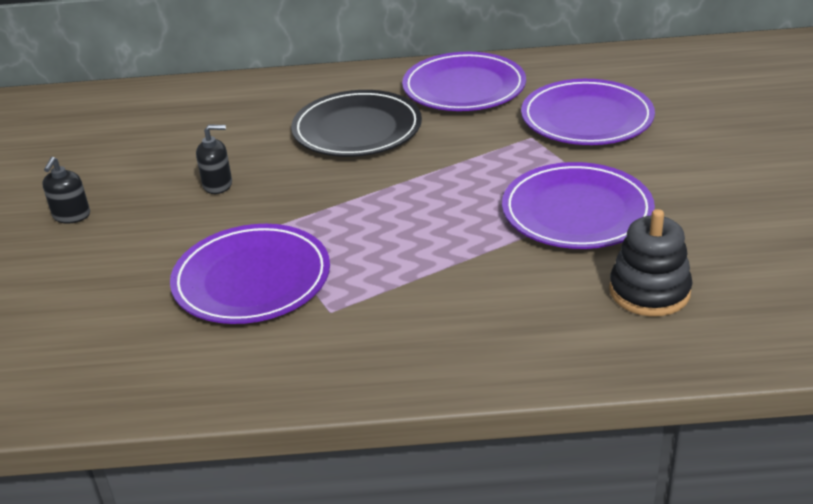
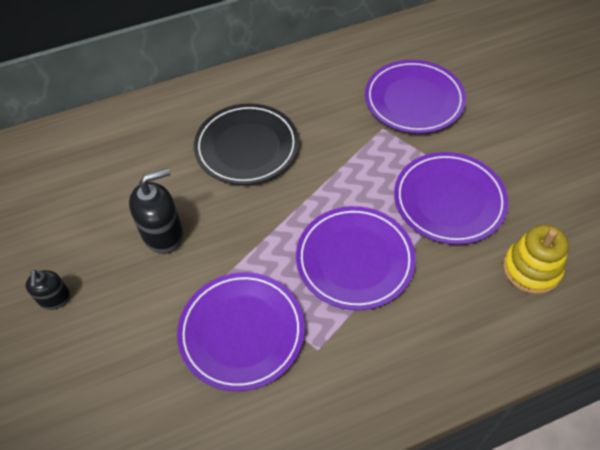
camera: 20 degrees left, 20 degrees up
(218, 185) = (163, 234): black soap dispenser -> black soap dispenser, size x1.66
(464, 88) = (309, 84): purple plate -> purple plate (354, 260)
(649, 291) = (531, 269): black stacking toy -> yellow stacking toy

